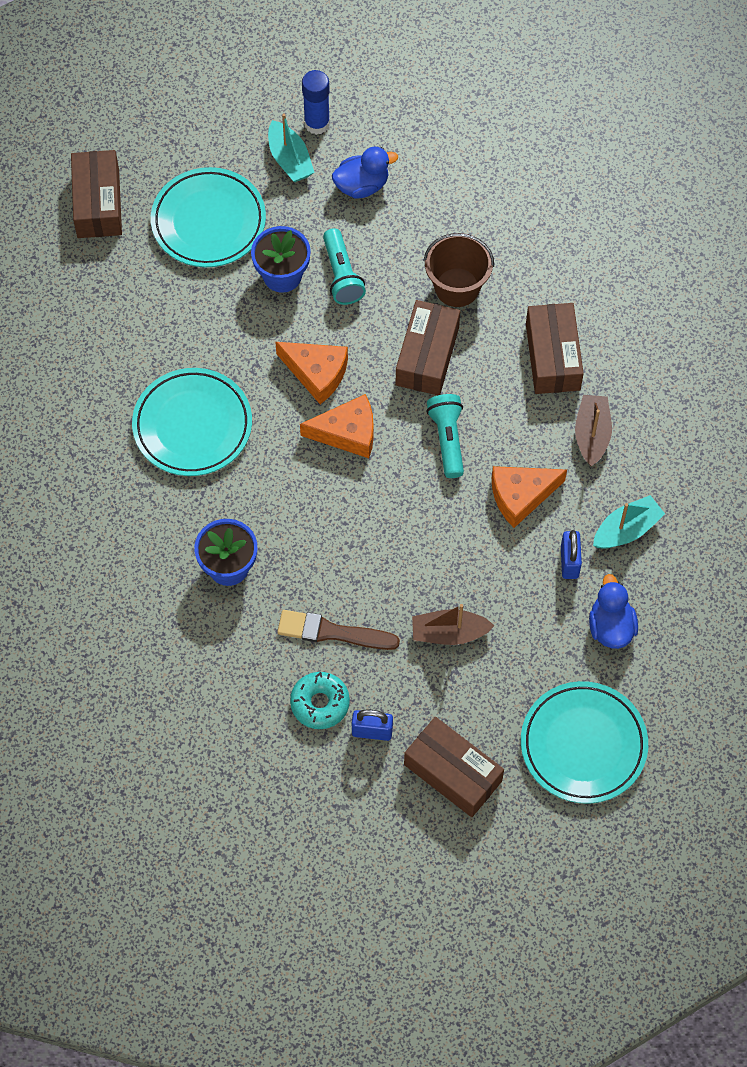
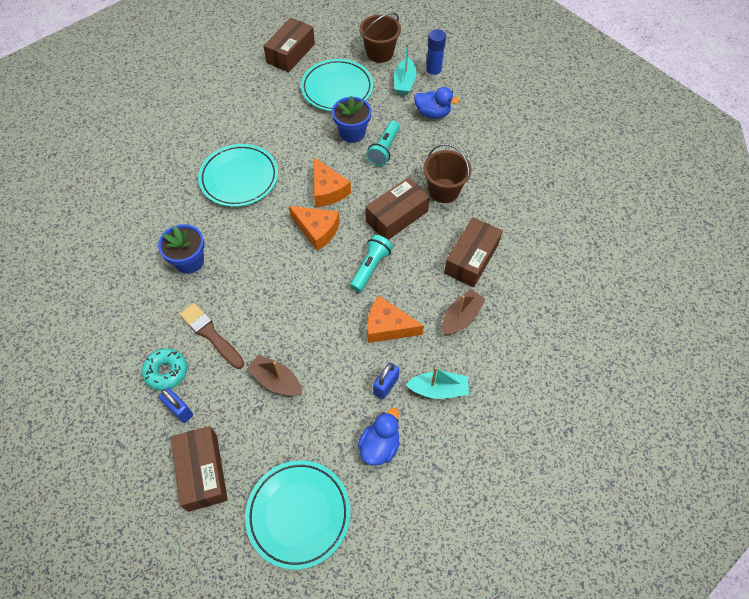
camera: 35 degrees right, 5 degrees down
(220, 132) = (380, 53): none -> brown bucket

